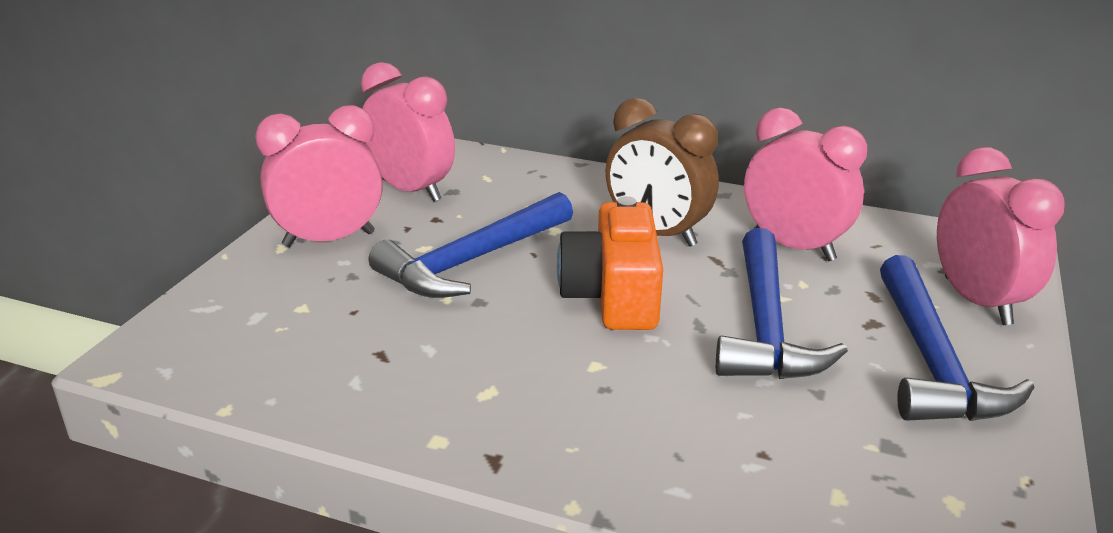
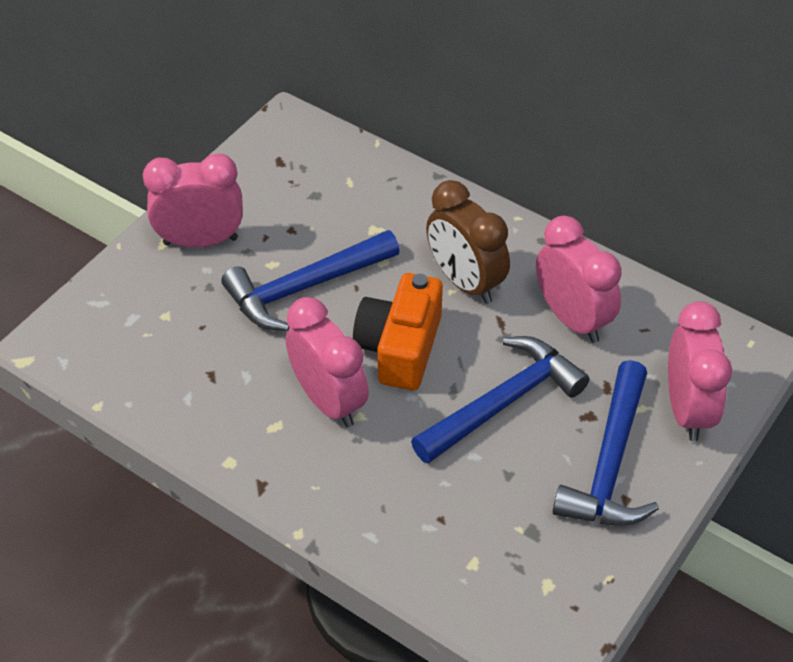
camera: 15 degrees right, 20 degrees up
(411, 190) = (280, 188): pink clock -> pink clock (329, 401)
(765, 325) = (503, 402): blue hammer -> blue hammer turned 150 degrees counterclockwise

